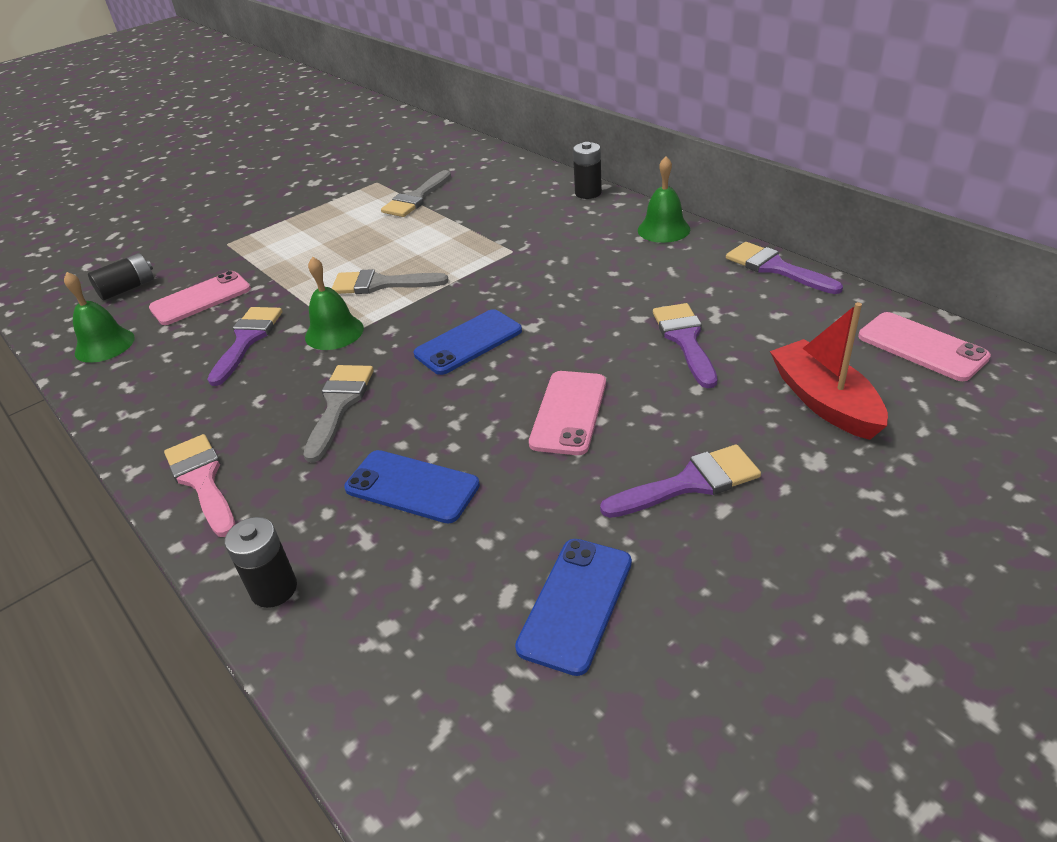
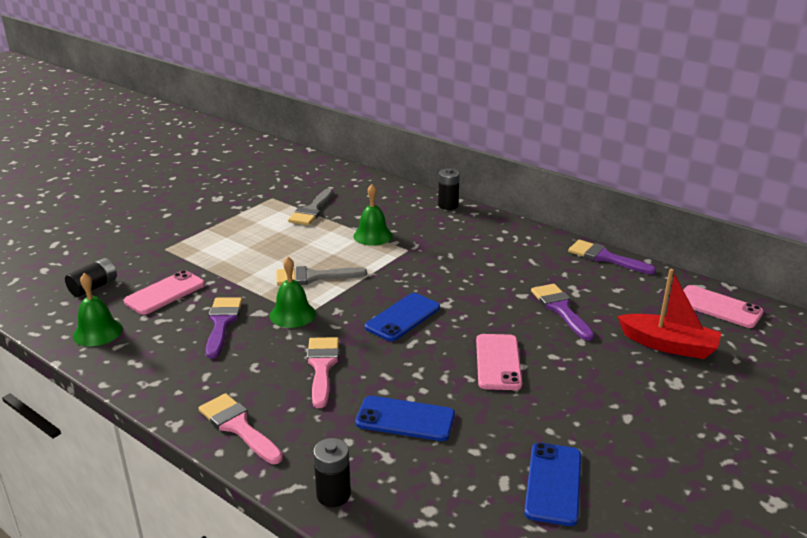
camera: 15 degrees left, 10 degrees down
(339, 405) = (322, 366): grey brush -> pink brush
(663, 229) = (515, 232): green bell -> green bell (373, 236)
(690, 483) = (599, 402): purple brush -> none
(824, 401) = (668, 345): red boat -> red boat turned 150 degrees clockwise

